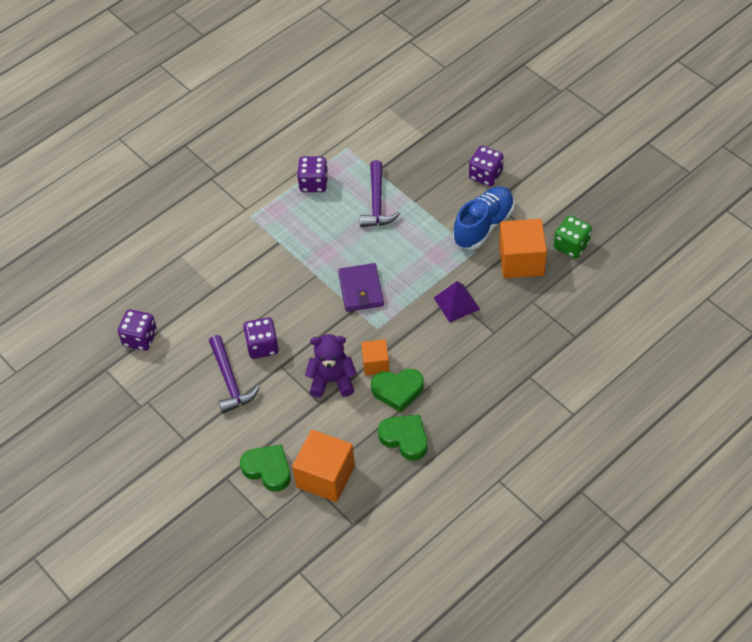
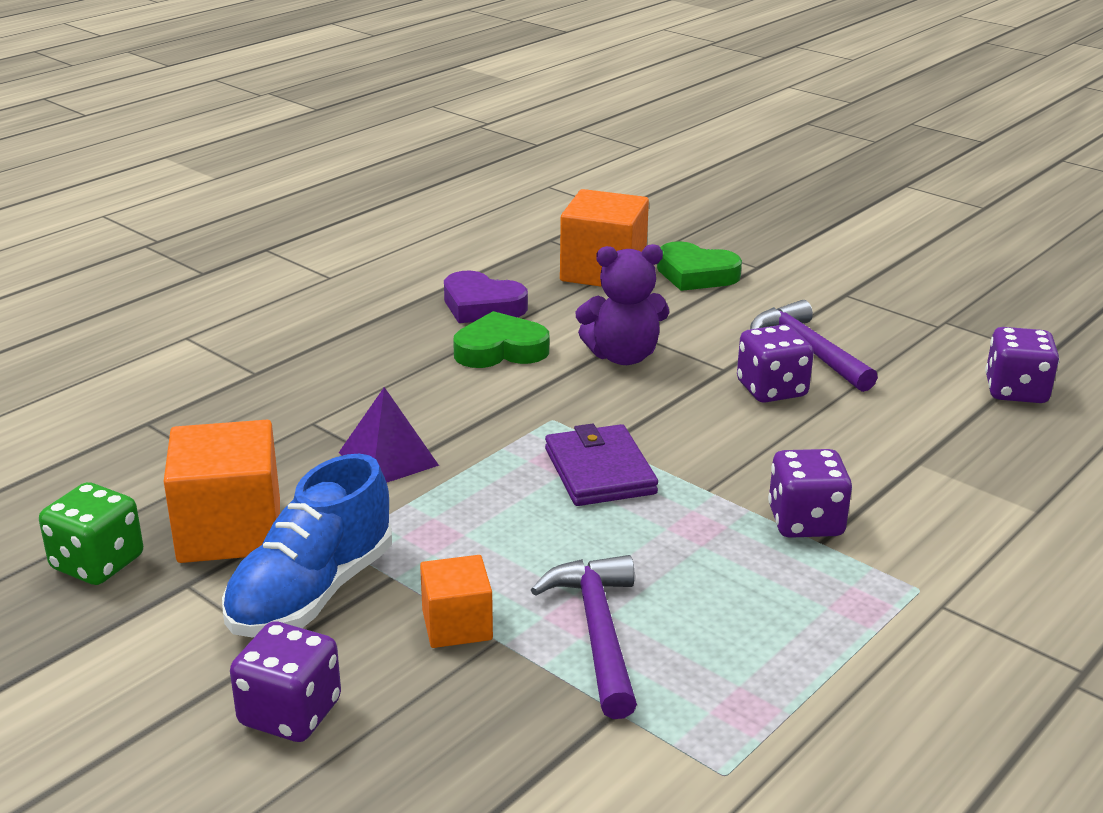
camera: 170 degrees right, 25 degrees down
(313, 183) = (787, 670): purple dice -> purple dice (805, 522)
(375, 364) = (546, 377): orange cube -> orange cube (457, 625)
(405, 438) = (482, 306): green heart -> purple heart

